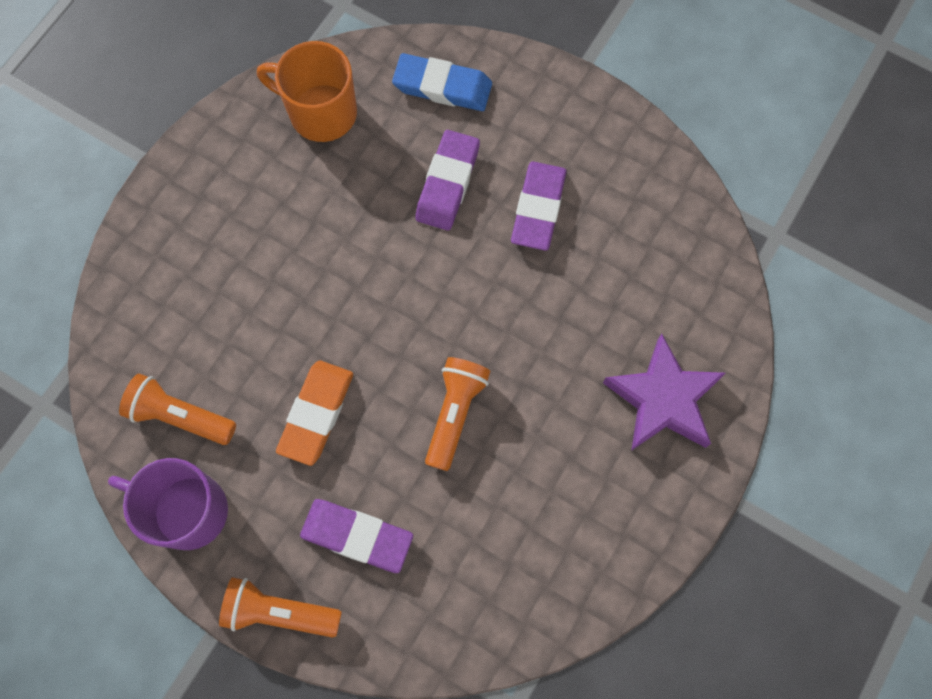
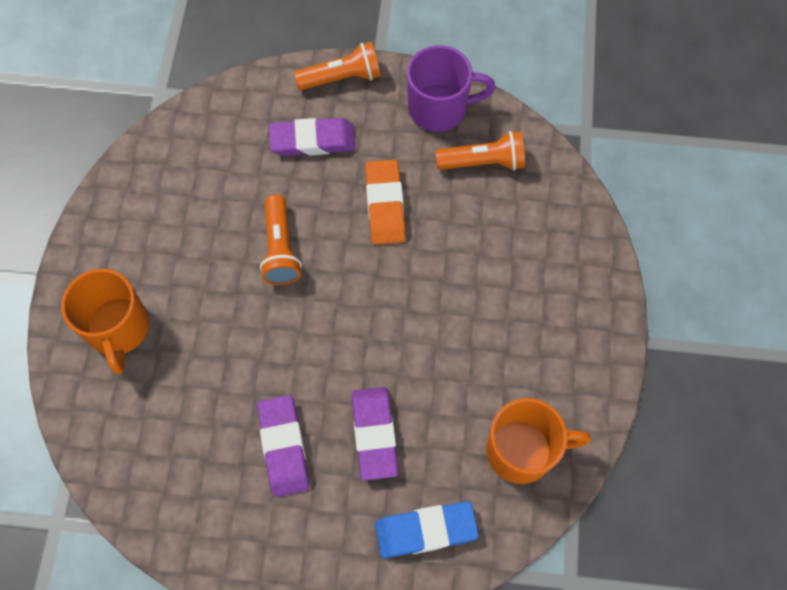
camera: 155 degrees right, 5 degrees down
(663, 399) = (118, 329): purple star -> orange mug

